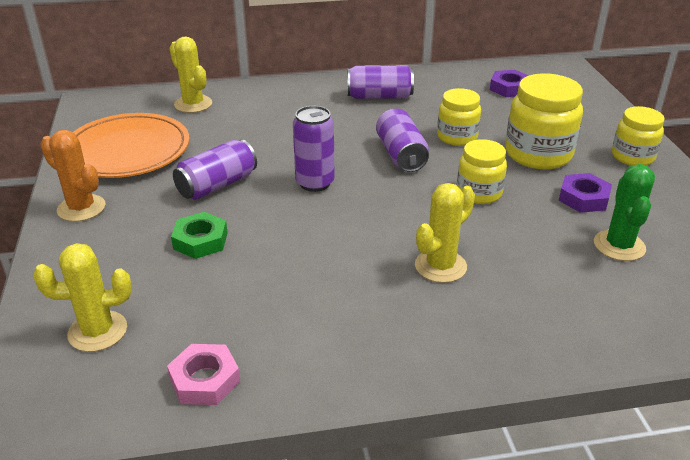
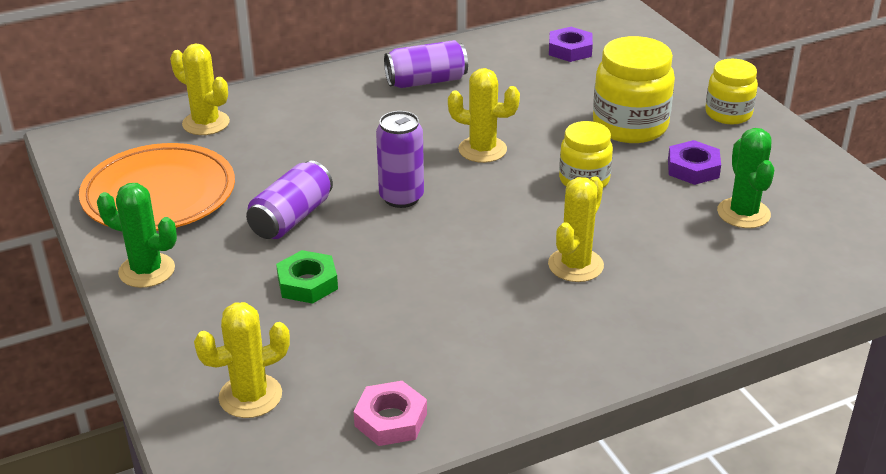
camera: 15 degrees left, 0 degrees up
(81, 208) = (147, 271): orange cactus -> green cactus
(401, 155) = (482, 150): purple can -> yellow cactus
(457, 137) = (535, 119): yellow jar -> none

